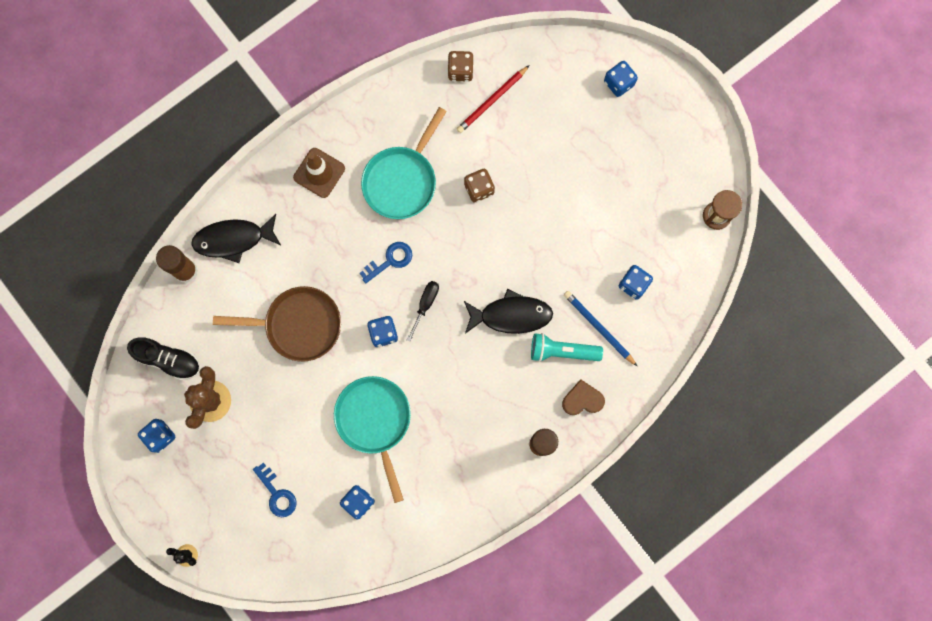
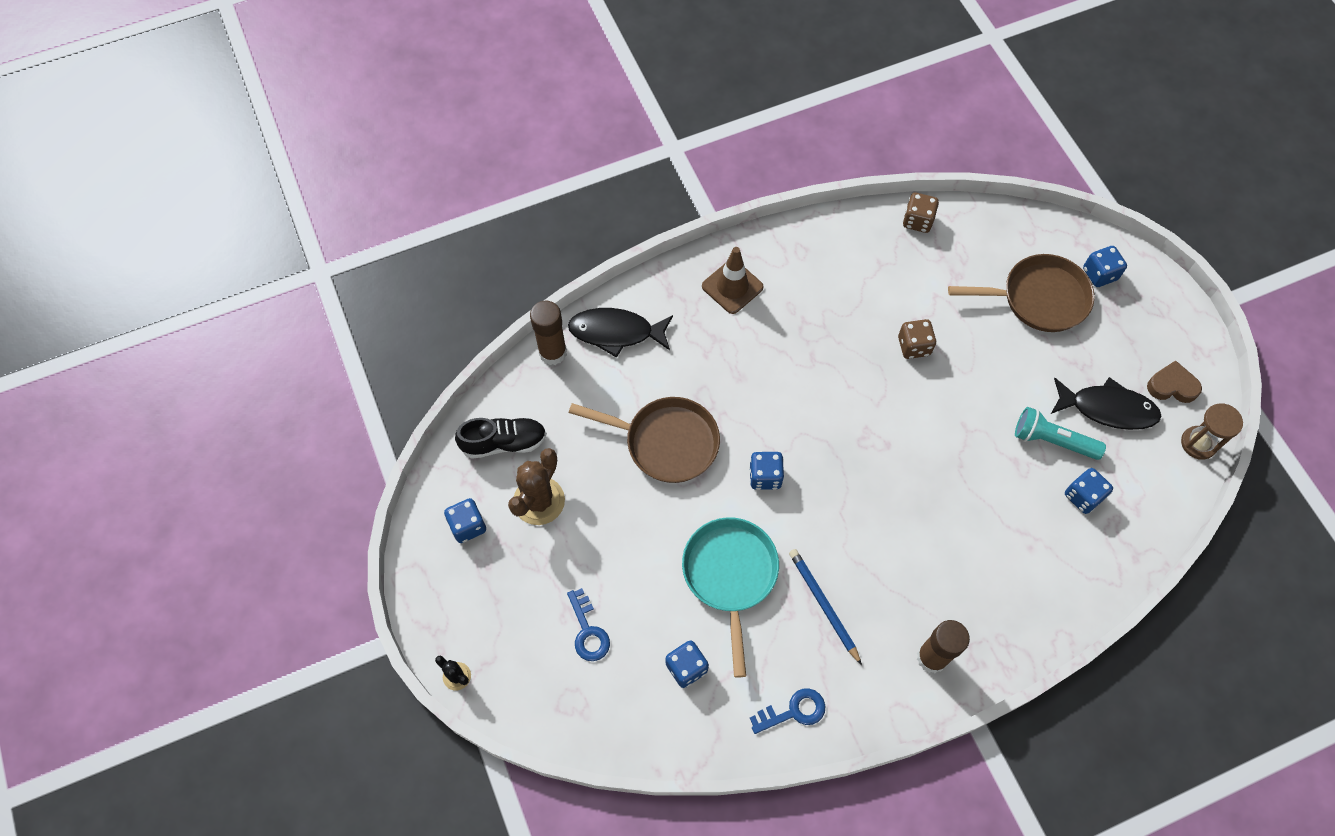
camera: 15 degrees right, 15 degrees down
(168, 359) = (504, 443): black shoe -> black shoe turned 45 degrees counterclockwise
(390, 260) = (792, 398): blue key -> blue key (793, 711)
(402, 180) = (826, 316): turquoise pan -> none
(425, 305) = (822, 457): black screwdriver -> none
(492, 101) = (948, 259): red pencil -> none
(511, 315) = (925, 494): black fish -> black fish (1107, 409)
(562, 351) = (980, 552): turquoise flashlight -> turquoise flashlight (1052, 440)
(572, 118) = (1038, 298): none -> brown pan
(582, 400) = (996, 616): brown heart -> brown heart (1172, 386)
(598, 328) = (1031, 536): blue pencil -> blue pencil (823, 605)

